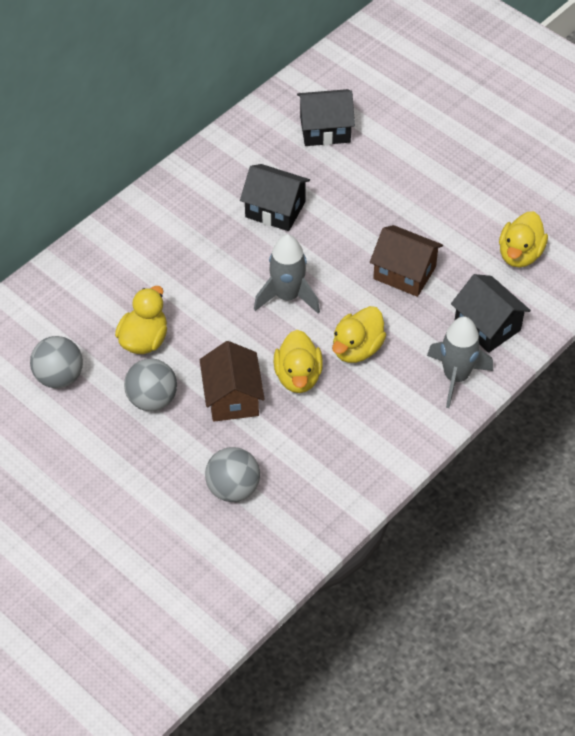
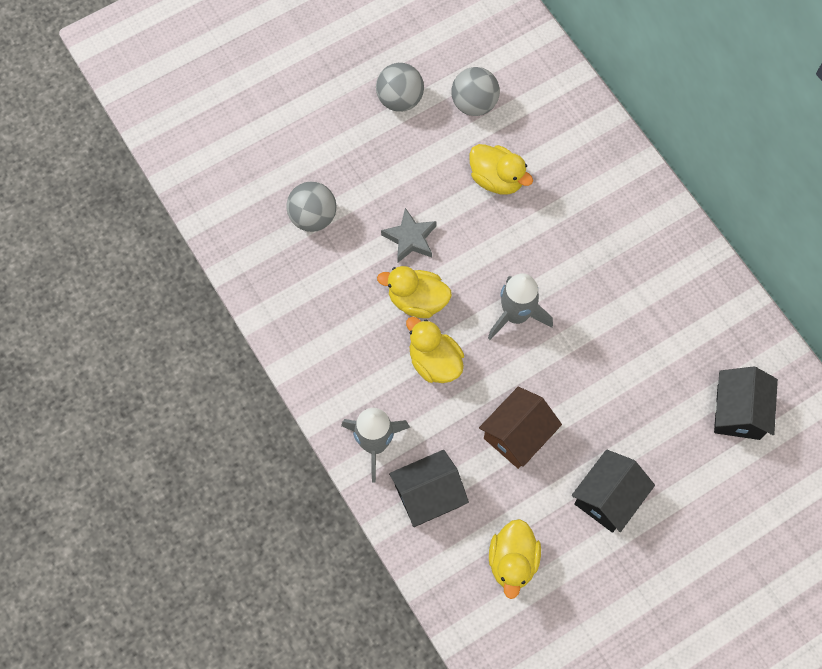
camera: 105 degrees right, 15 degrees up
(152, 399) = (427, 172): grey ball -> grey ball (400, 99)
(232, 397) = (410, 238): brown house -> grey star
(275, 209) = (633, 332): black house -> black house (608, 498)
(520, 254) = (512, 561): yellow duck -> yellow duck turned 120 degrees counterclockwise

